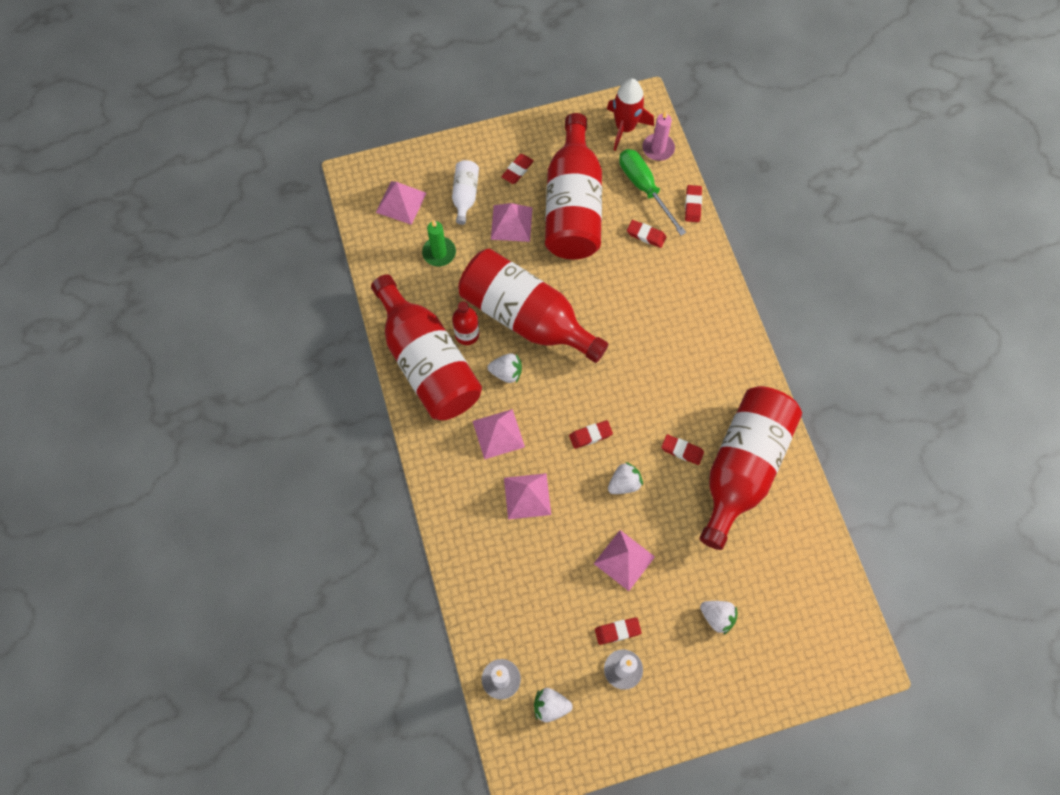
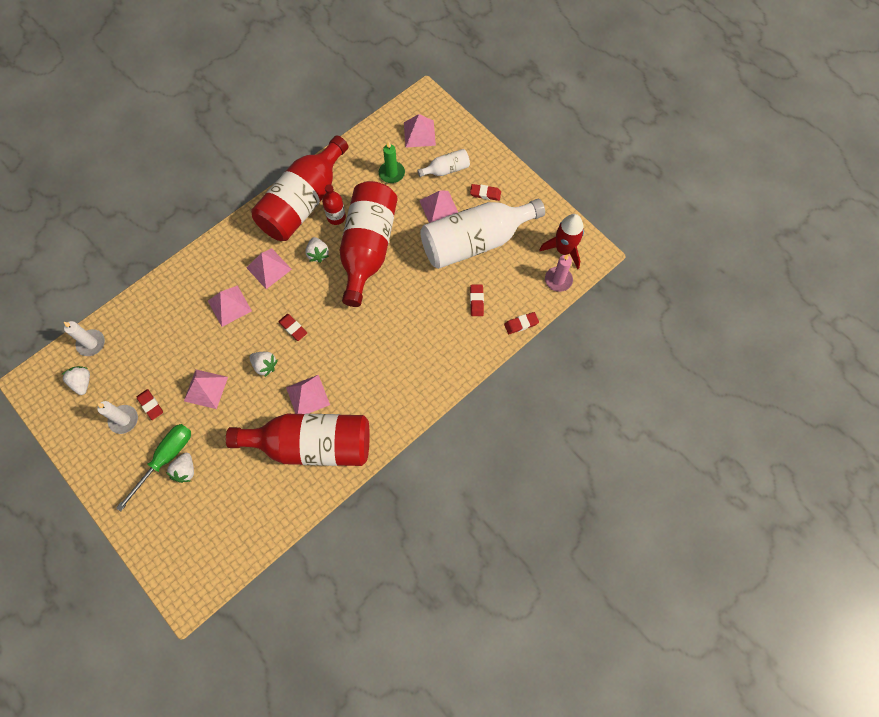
camera: 65 degrees right, 0 degrees up
(573, 205) = (475, 241): red bottle -> white bottle
(644, 188) = (517, 284): green screwdriver -> green screwdriver (165, 459)
(682, 450) = (307, 396): red eraser -> pink pyramid

